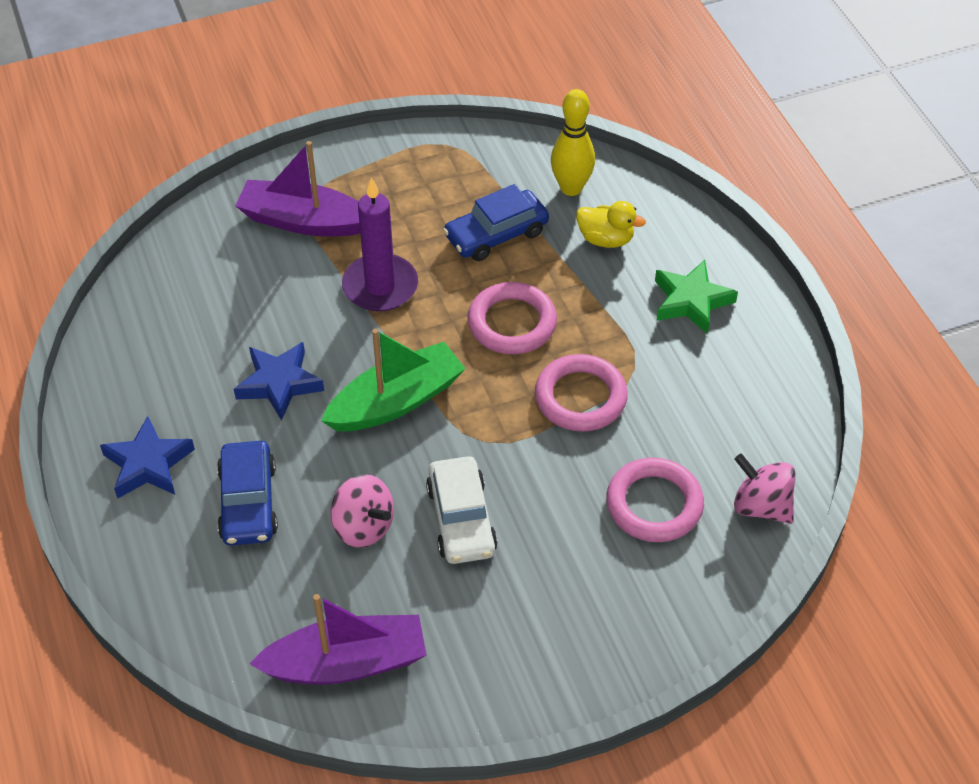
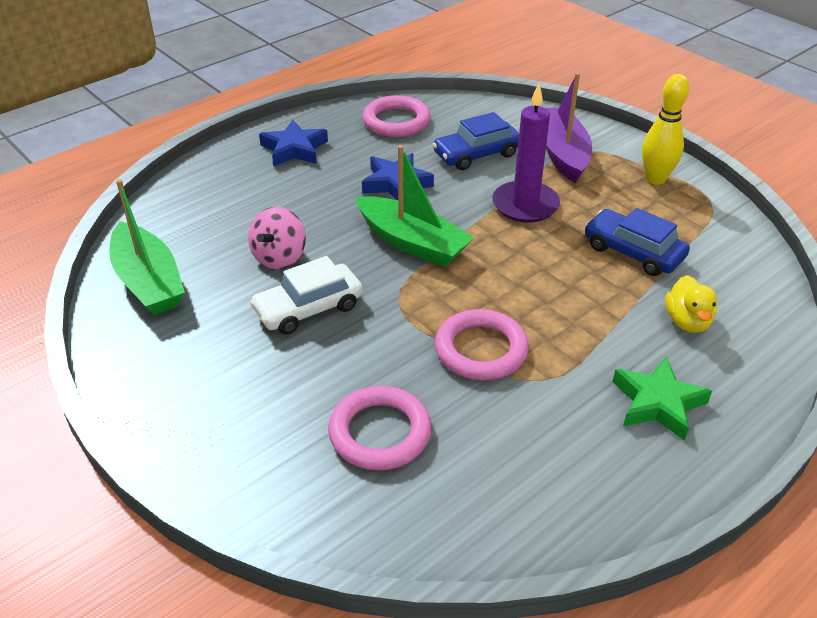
camera: 70 degrees right, 10 degrees down
(248, 502) = (280, 198): blue car -> blue car (476, 154)
(347, 662) = (149, 282): purple boat -> green boat
(512, 323) = (538, 286): pink ring -> pink ring (396, 121)
(571, 188) = (730, 283): yellow bowling pin -> yellow bowling pin (655, 179)
(761, 506) = (417, 524): pink spinning top -> none

